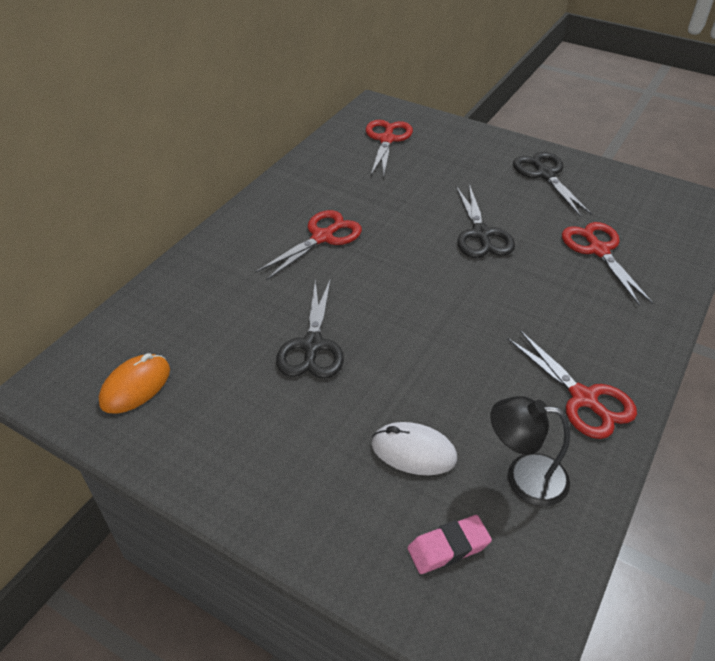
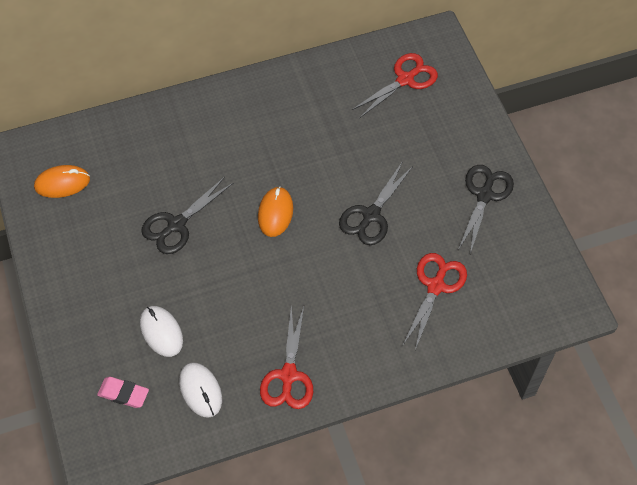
camera: 40 degrees right, 15 degrees up
(322, 237) = (264, 144): red scissors -> none
(398, 279) = (275, 213): none -> orange mouse
(523, 477) = (200, 390): black lamp -> white mouse

